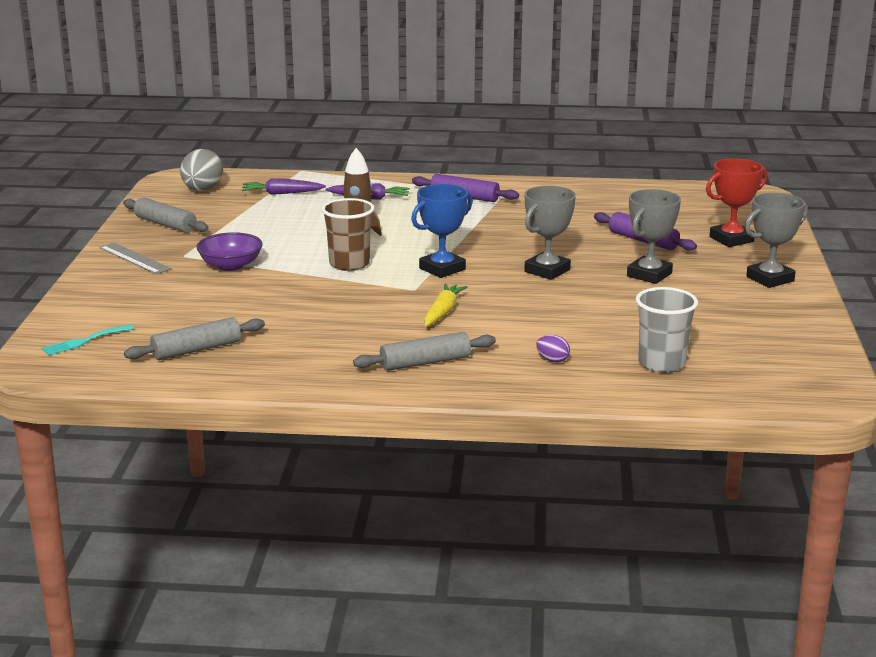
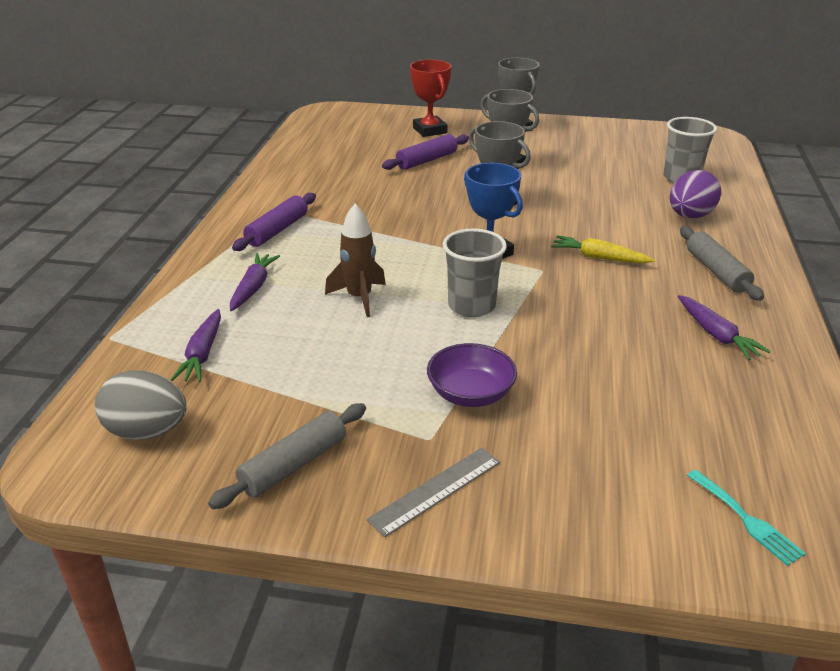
camera: 85 degrees left, 10 degrees up
(196, 349) = (737, 413): grey rolling pin -> none
(308, 352) = (716, 335): none -> purple carrot
(349, 264) = (471, 306): brown cup -> grey cup
(552, 360) = (689, 216): purple egg -> purple egg, size x2.06

